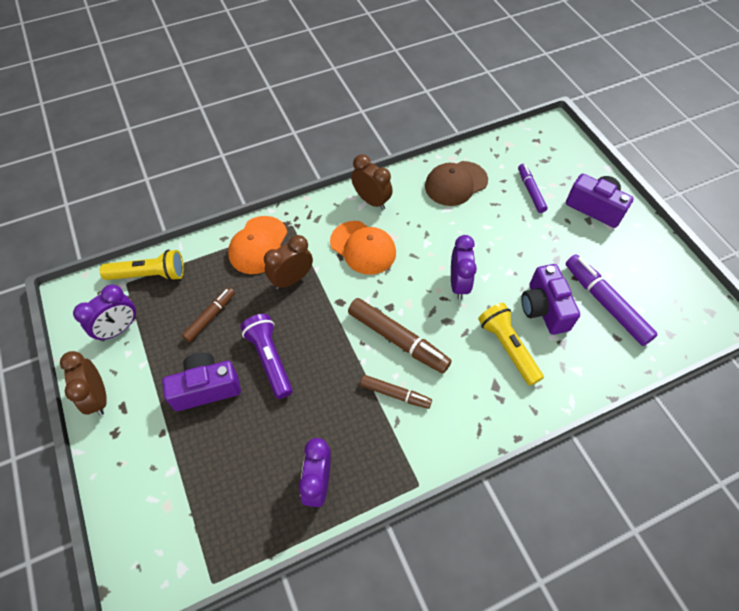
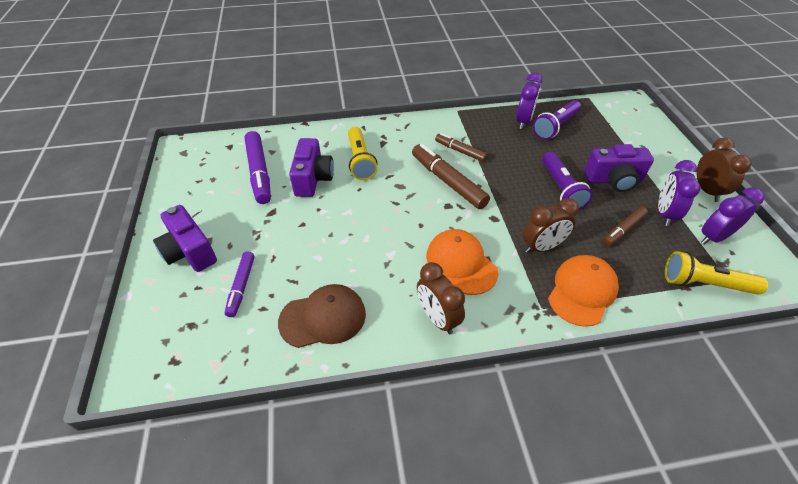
camera: 165 degrees left, 10 degrees down
(271, 481) = (555, 127): none -> purple flashlight
(458, 284) = (376, 211): purple clock -> purple clock (664, 214)

